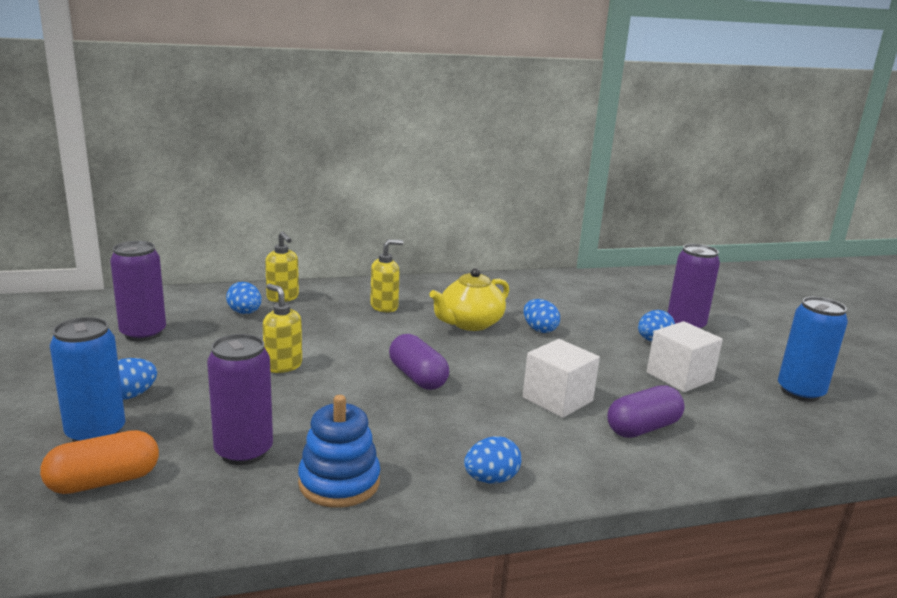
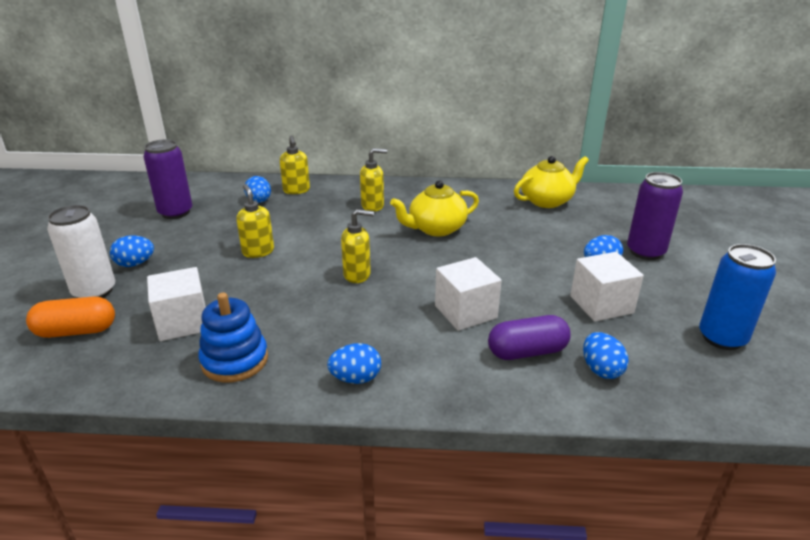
camera: 20 degrees right, 10 degrees up
(96, 433) = (94, 291): blue can -> white can
(244, 452) = (183, 322): purple can -> white cube
(417, 377) = (357, 275): purple capsule -> yellow soap dispenser
(539, 329) = (495, 241): blue egg -> blue egg (601, 370)
(563, 288) = (547, 201): none -> yellow teapot

